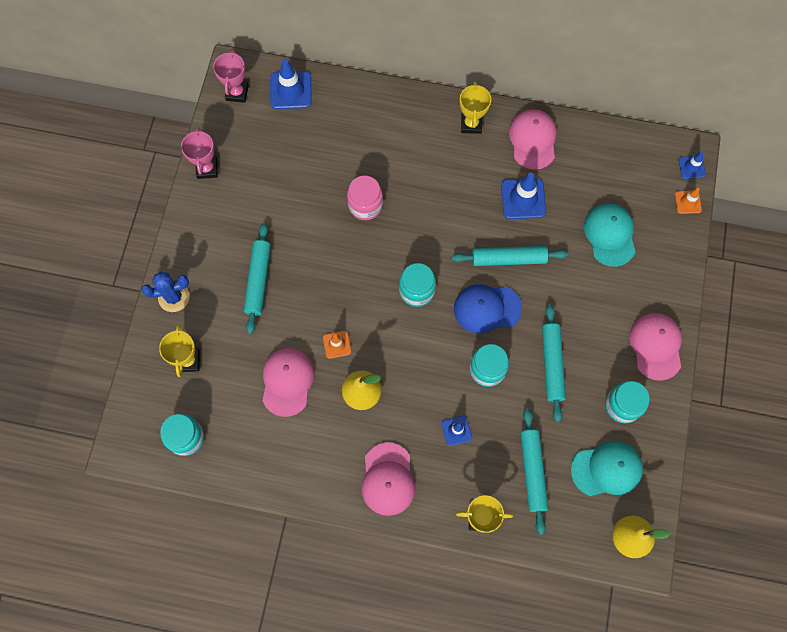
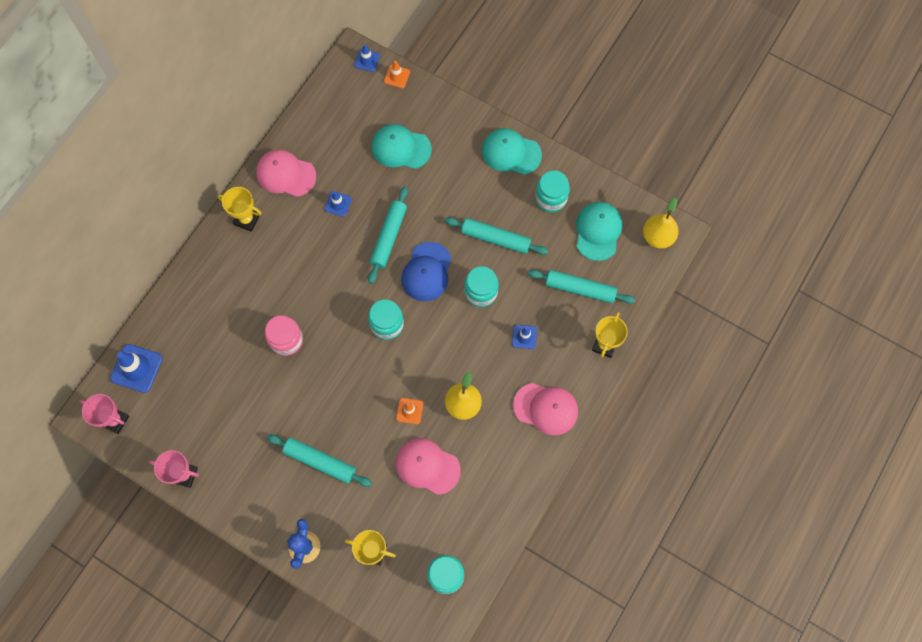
camera: 70 degrees left, 0 degrees up
(523, 199) = (338, 204): blue traffic cone -> blue traffic cone, size x0.57
(656, 346) = (511, 153): pink cap -> turquoise cap

